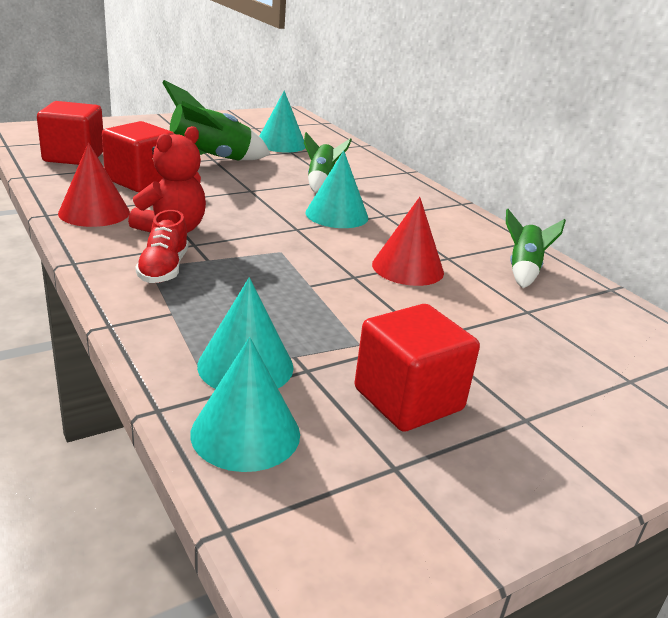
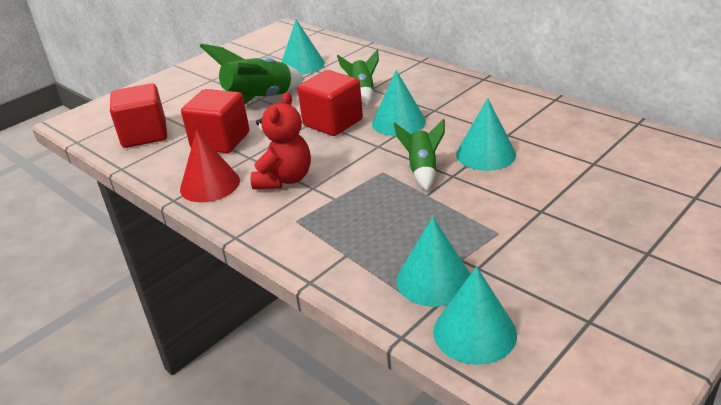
camera: 10 degrees left, 5 degrees up
(164, 269) = (308, 218): red shoe -> none
(407, 268) = (485, 154): red cone -> turquoise cone
(408, 399) = (562, 266): red cube -> red cube (333, 123)
(523, 270) = (568, 127): green rocket -> green rocket (422, 170)

